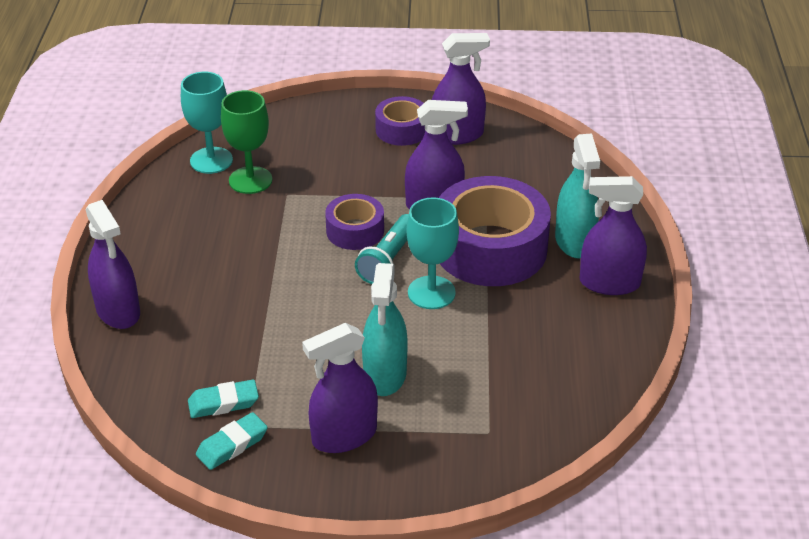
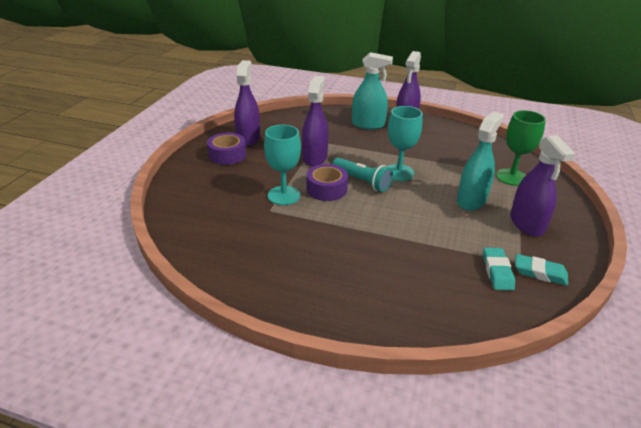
camera: 75 degrees left, 5 degrees down
(118, 311) = (381, 319): purple spray bottle -> none
(211, 160) = (201, 241): turquoise goblet -> turquoise goblet (284, 195)
(232, 445) = (540, 273): turquoise eraser -> turquoise eraser turned 45 degrees counterclockwise
(250, 180) = (241, 224): green goblet -> green goblet (511, 177)
(385, 375) = (471, 200): turquoise spray bottle -> turquoise spray bottle turned 75 degrees counterclockwise
(490, 248) = (364, 148): purple tape -> none

